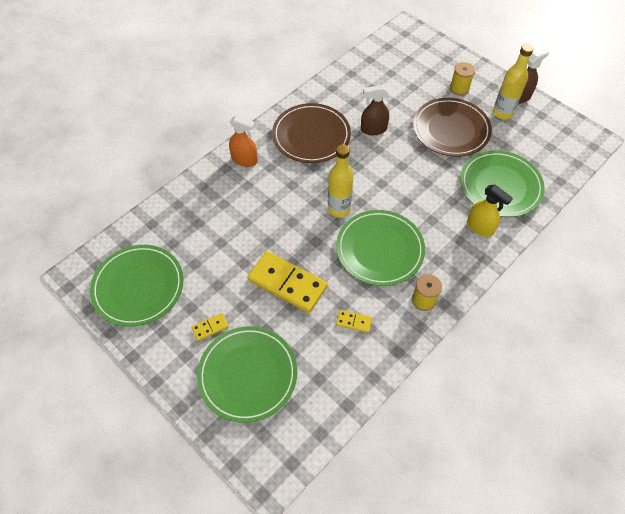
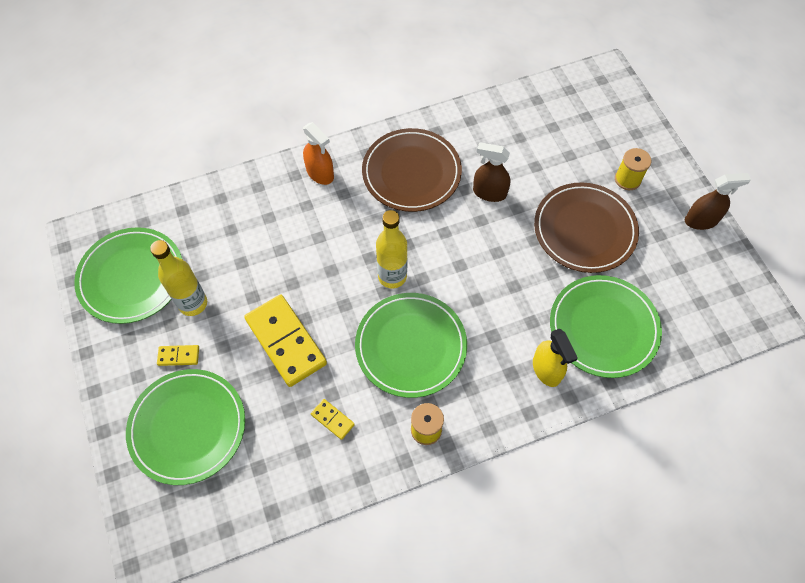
camera: 25 degrees right, 5 degrees up
(502, 113) = (664, 233): yellow bottle -> yellow bottle (193, 303)

